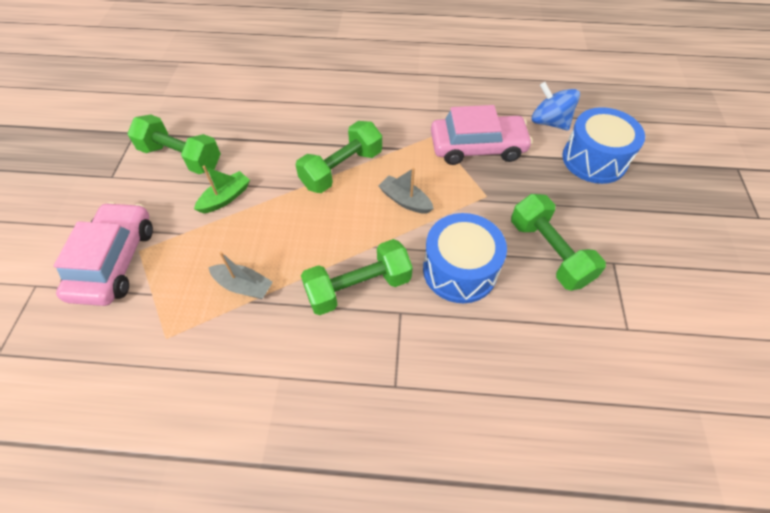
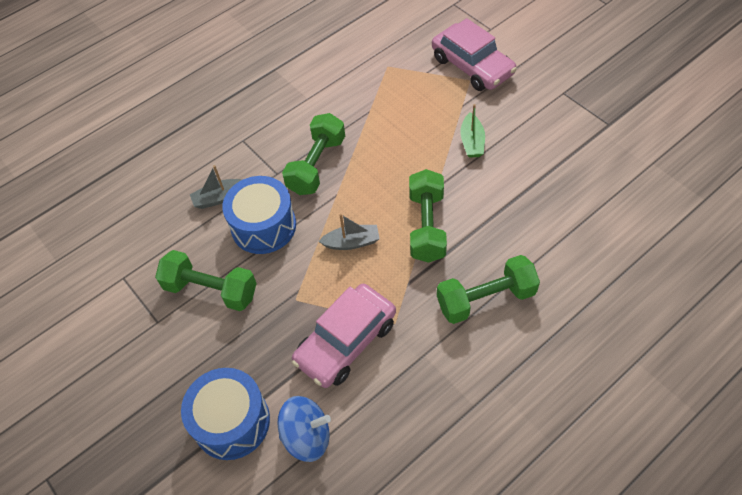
camera: 140 degrees right, 0 degrees up
(181, 157) = (546, 138): green dumbbell -> green dumbbell (486, 299)
(243, 286) = (383, 113): grey boat -> grey boat (219, 198)

